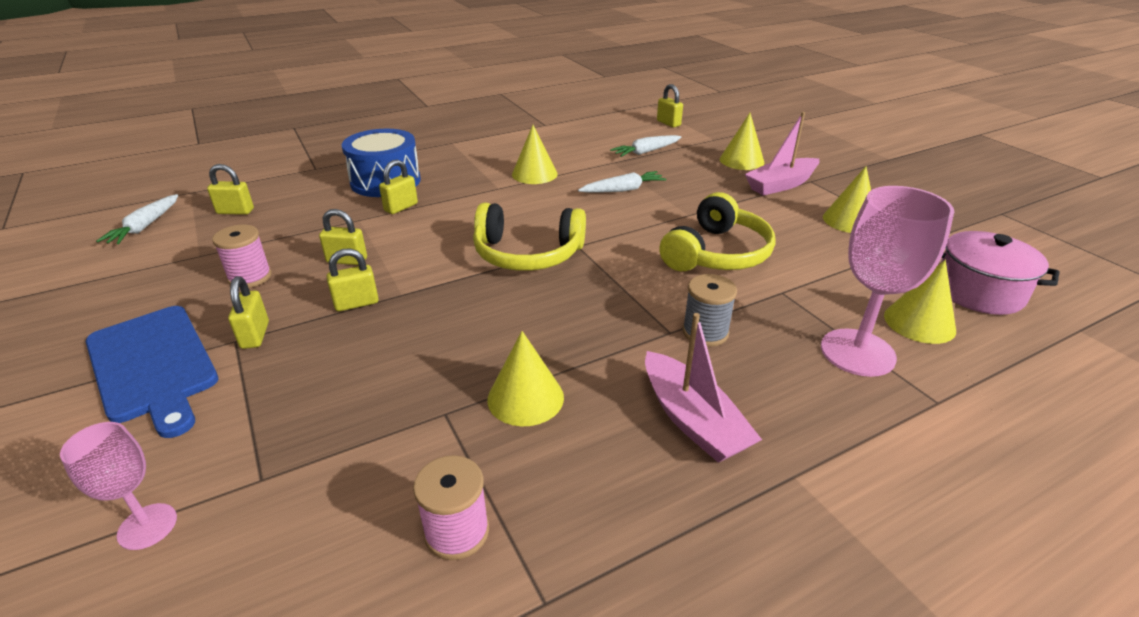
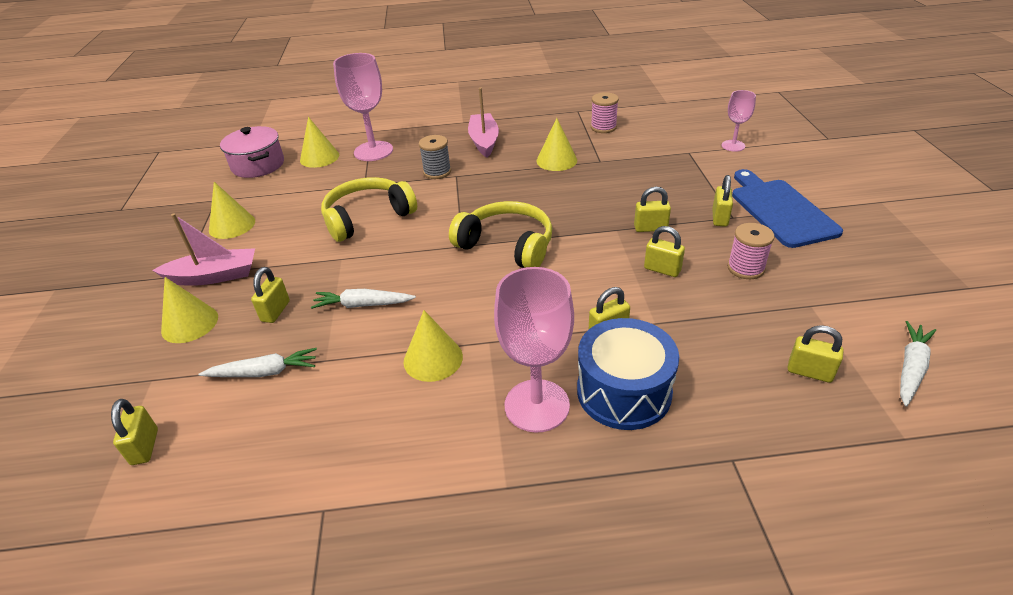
camera: 155 degrees left, 5 degrees up
(446, 167) = (537, 405): none -> pink goblet
(688, 176) = (275, 311): none -> yellow padlock

